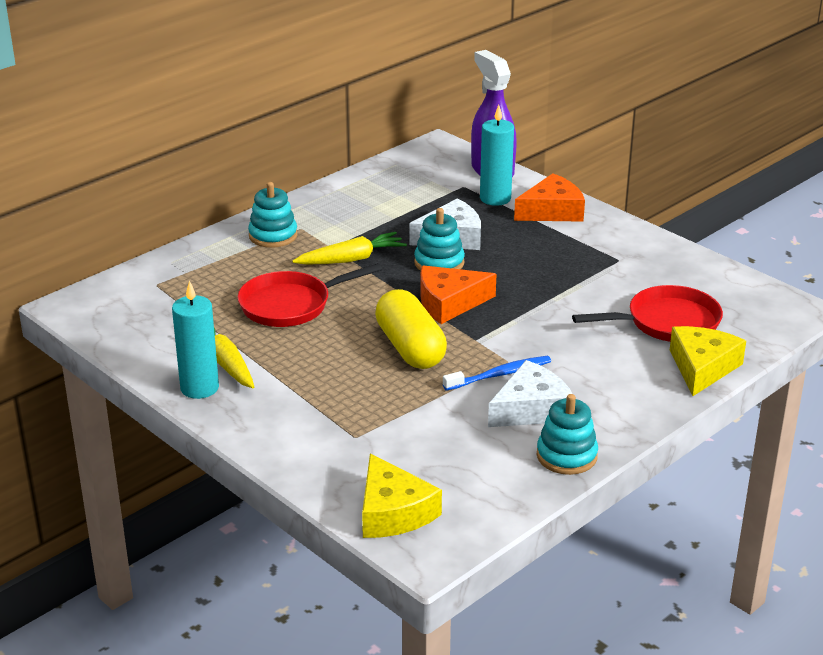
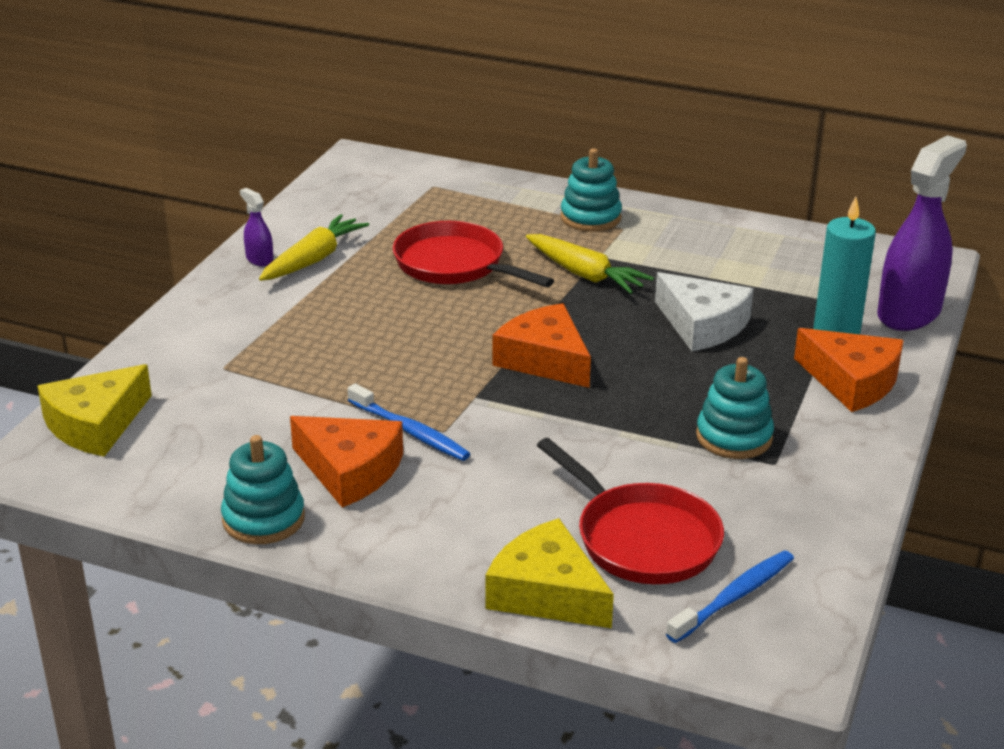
camera: 65 degrees right, 0 degrees up
(199, 388) = (259, 259): turquoise candle -> purple spray bottle
(410, 348) = (424, 358): yellow capsule -> none
(439, 263) = (632, 331): turquoise stacking toy -> turquoise stacking toy (734, 437)
(531, 409) = (350, 470): white cheese -> orange cheese
(702, 367) = (546, 593): yellow cheese -> yellow cheese turned 135 degrees counterclockwise
(735, 309) = (734, 597): none -> blue toothbrush

